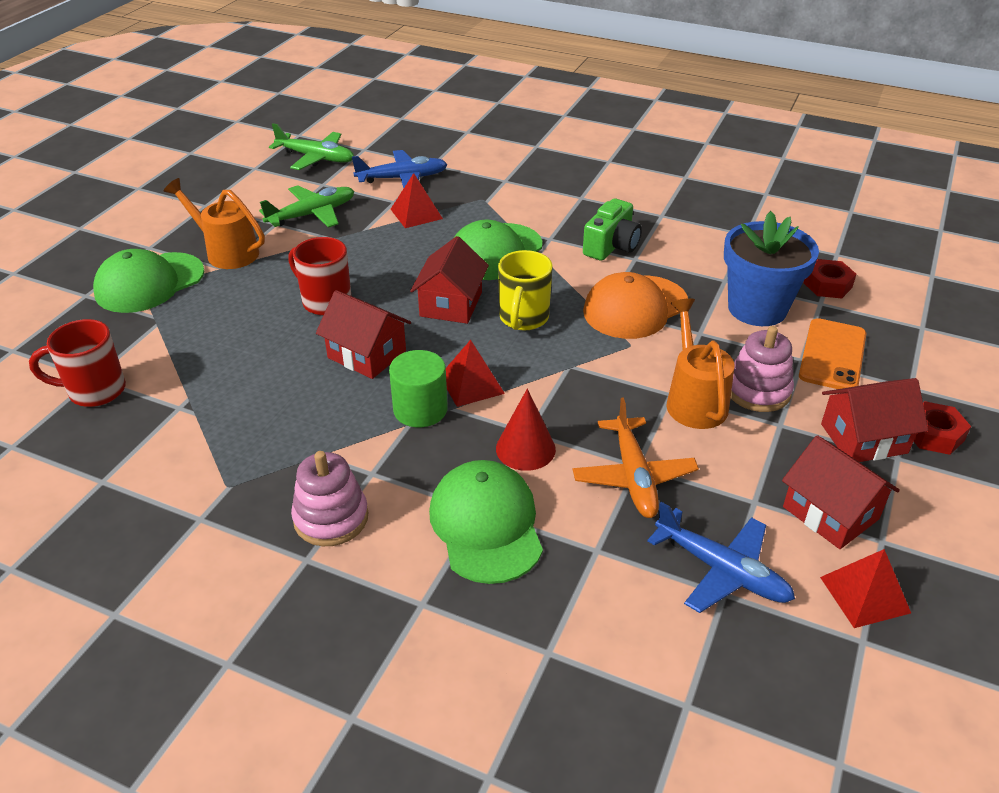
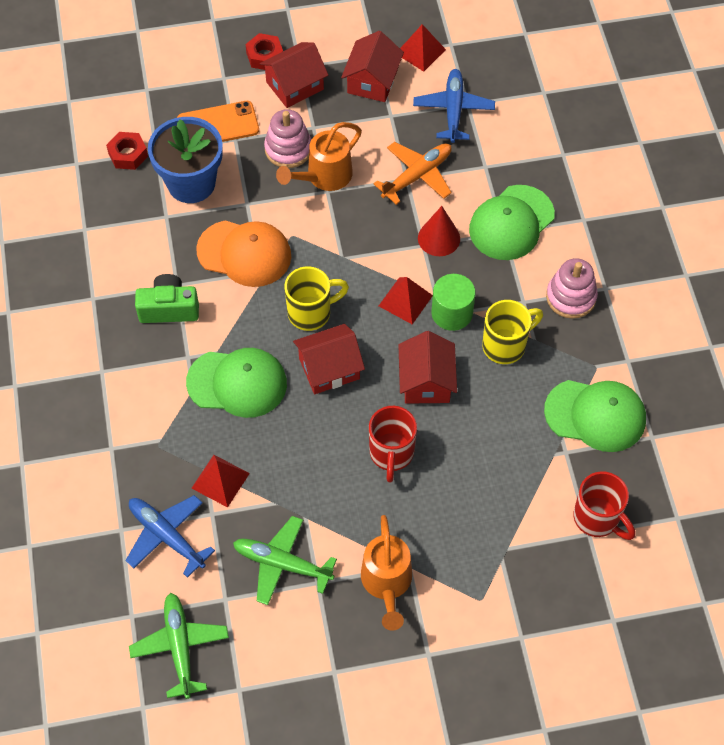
camera: 125 degrees left, 20 degrees up
(149, 283) = (470, 603): green cap -> green cap (595, 415)
(338, 428) = (505, 345): none -> yellow mug
(863, 438) = (295, 85): red house -> red house turned 75 degrees counterclockwise

